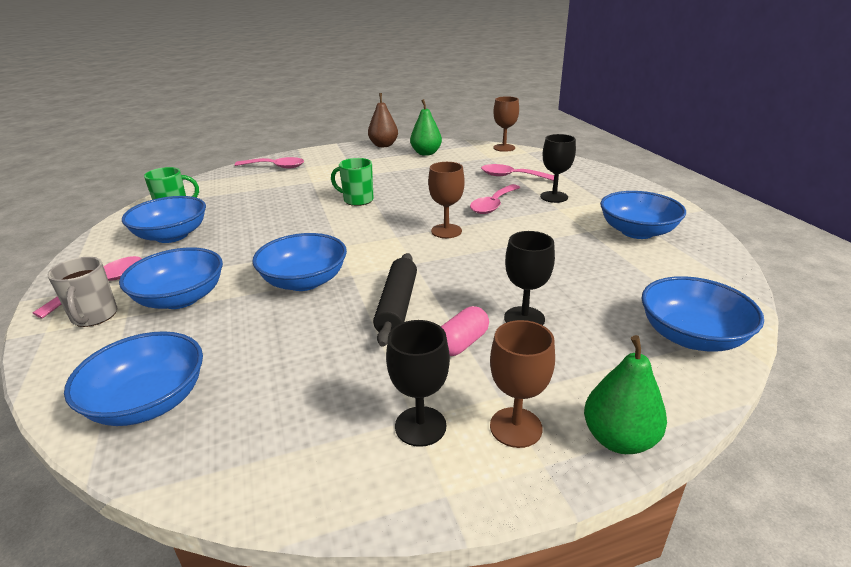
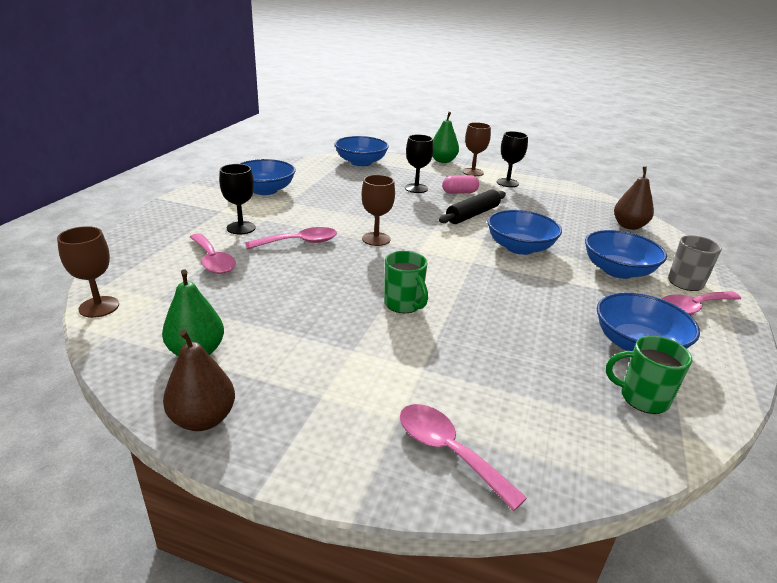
camera: 145 degrees left, 0 degrees up
(148, 402) = (629, 226): blue bowl -> brown pear

